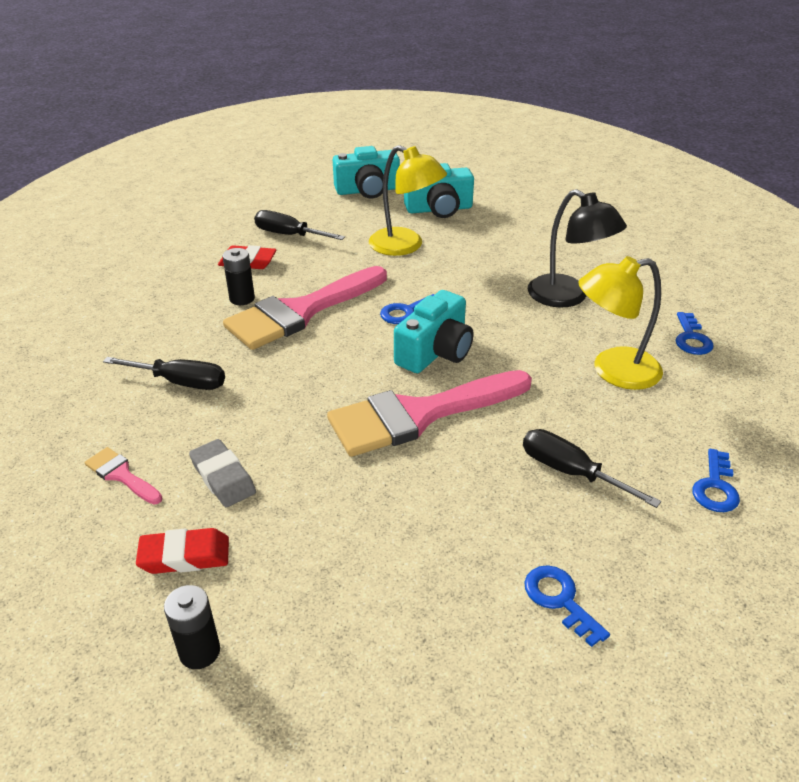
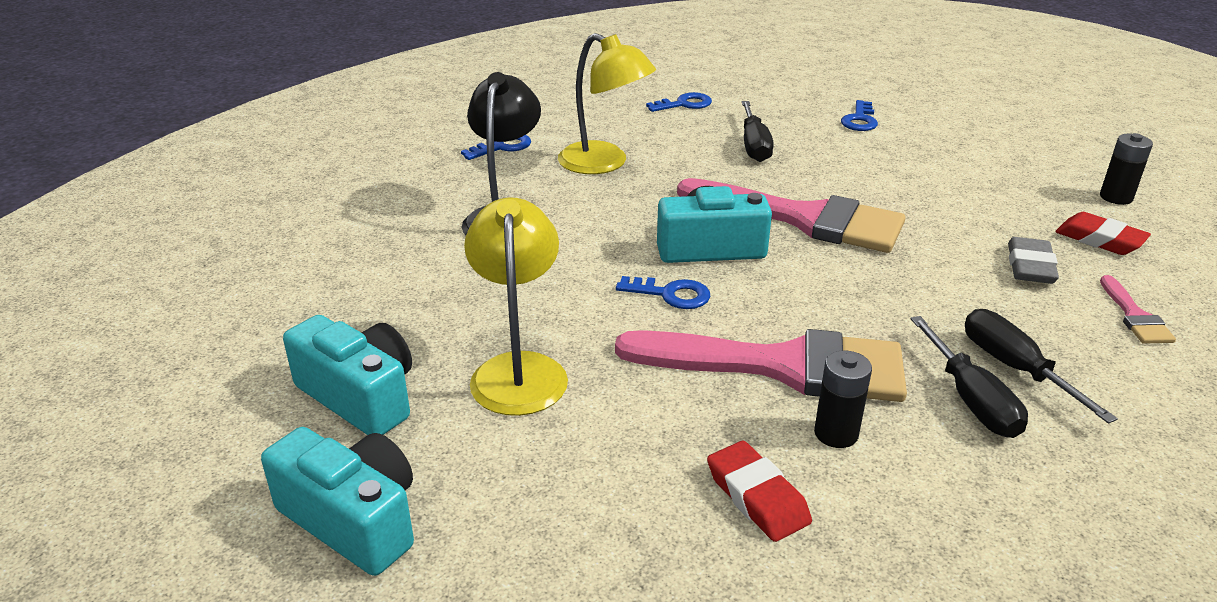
camera: 130 degrees left, 5 degrees down
(289, 235) = (626, 509): black screwdriver -> black screwdriver (971, 399)

